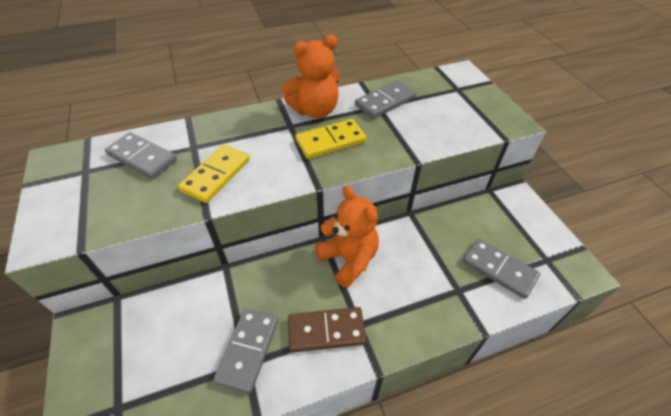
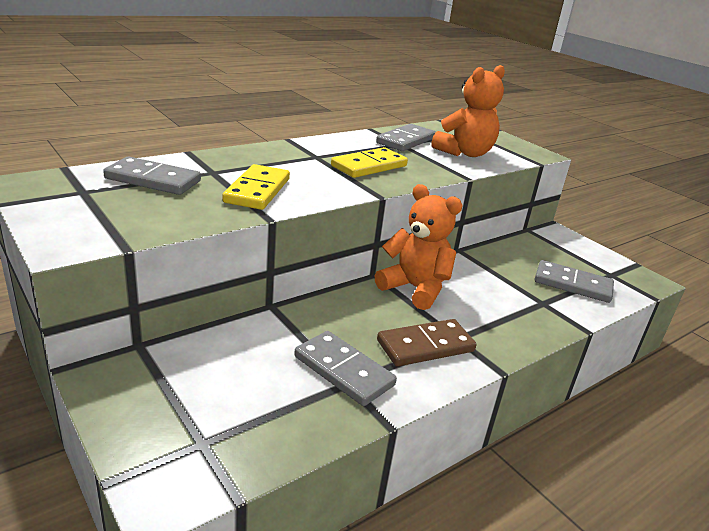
camera: 20 degrees left, 20 degrees down
(248, 349) = (343, 371): grey domino -> grey domino turned 45 degrees counterclockwise
(315, 110) = (336, 146): orange teddy bear -> orange teddy bear (465, 153)

